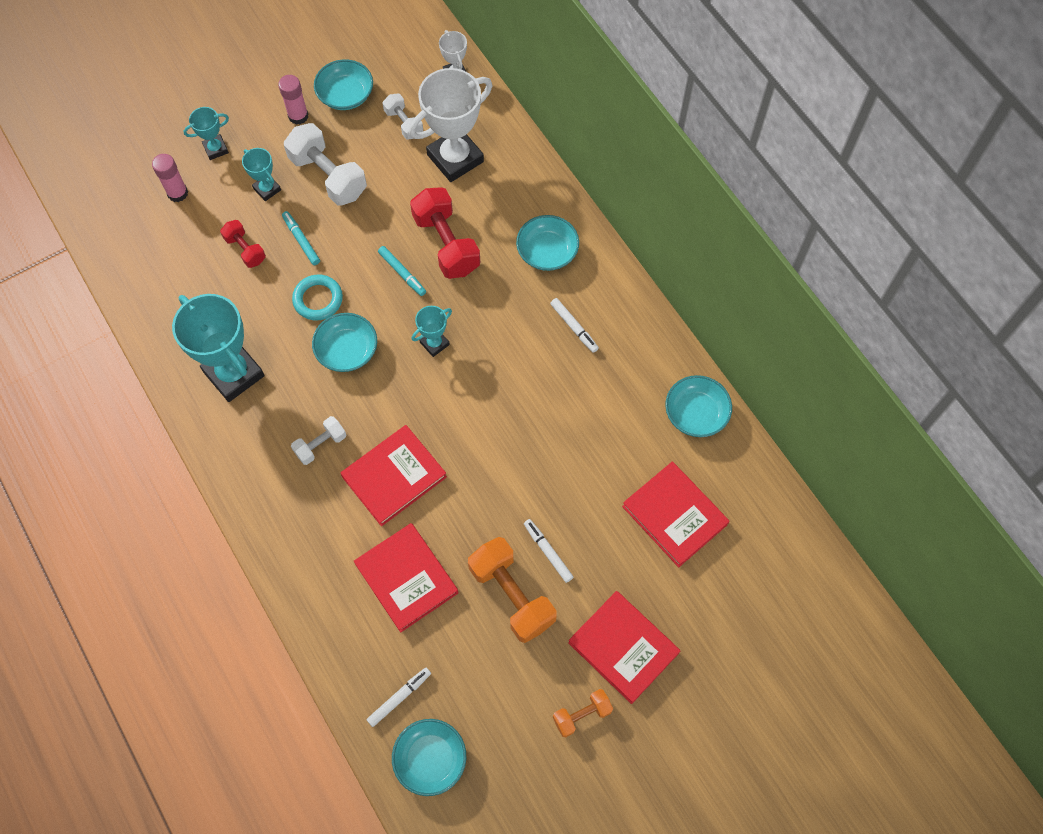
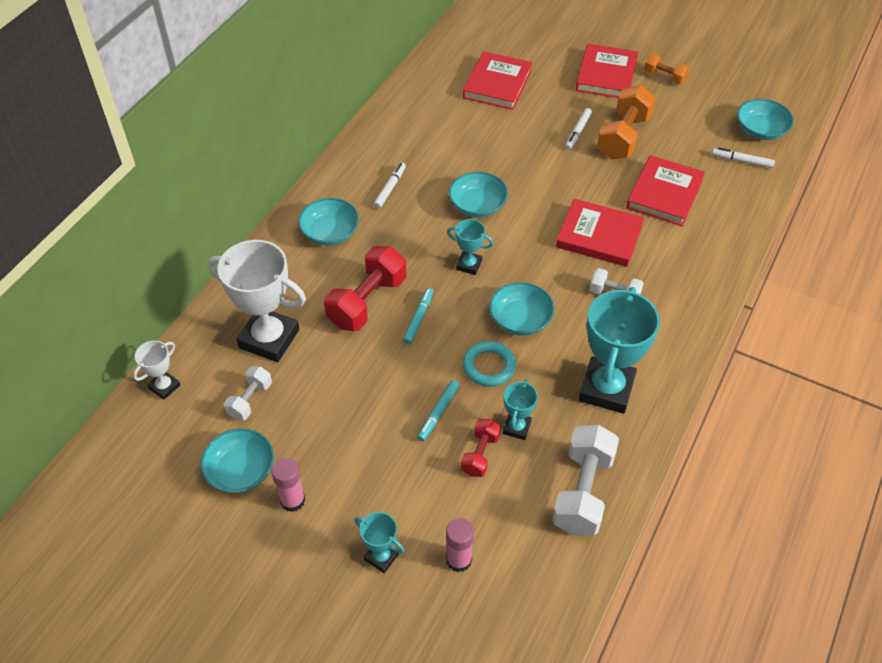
camera: 120 degrees left, 15 degrees down
(267, 189) = (400, 476): turquoise trophy -> turquoise trophy (516, 427)
(328, 176) = (351, 431): white dumbbell -> white dumbbell (582, 491)
(696, 413) = (412, 100): turquoise bowl -> turquoise bowl (477, 205)

